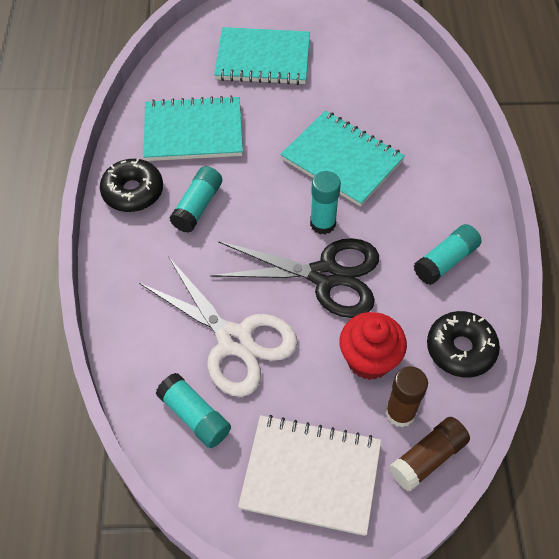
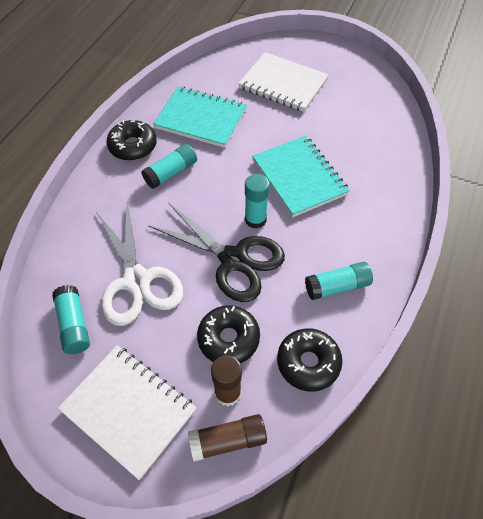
camera: 25 degrees right, 0 degrees up
(263, 58) = (283, 84): turquoise notebook -> white notebook
(369, 359) = (228, 339): red cupcake -> black donut

